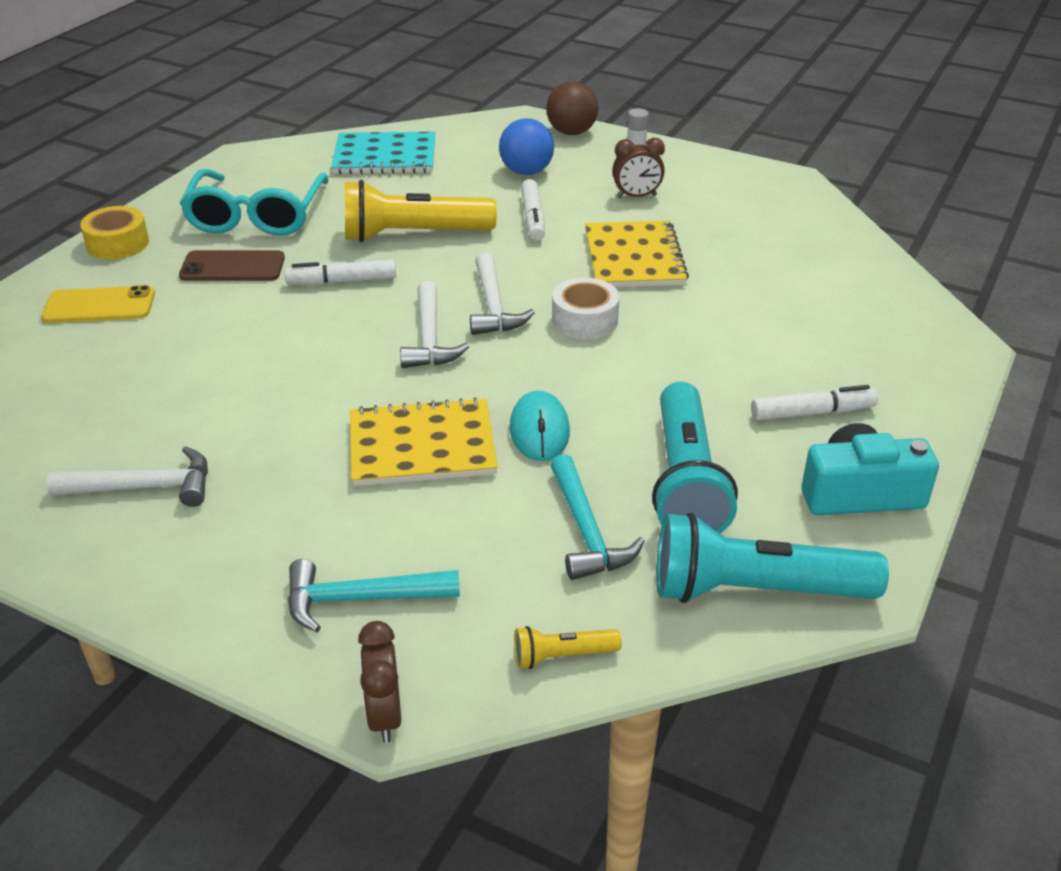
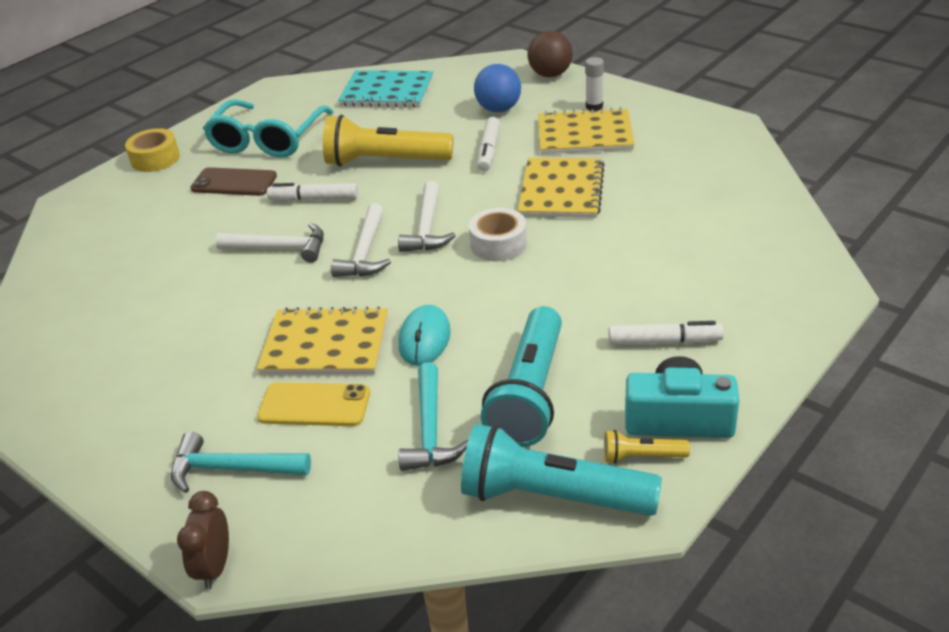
camera: 15 degrees right, 0 degrees up
(99, 306) = (124, 210): yellow phone -> yellow phone (314, 405)
(144, 487) = (105, 361): white hammer -> white hammer (280, 248)
(562, 656) = (370, 535): yellow flashlight -> yellow flashlight (641, 457)
(636, 196) = (585, 135): brown clock -> yellow notebook

